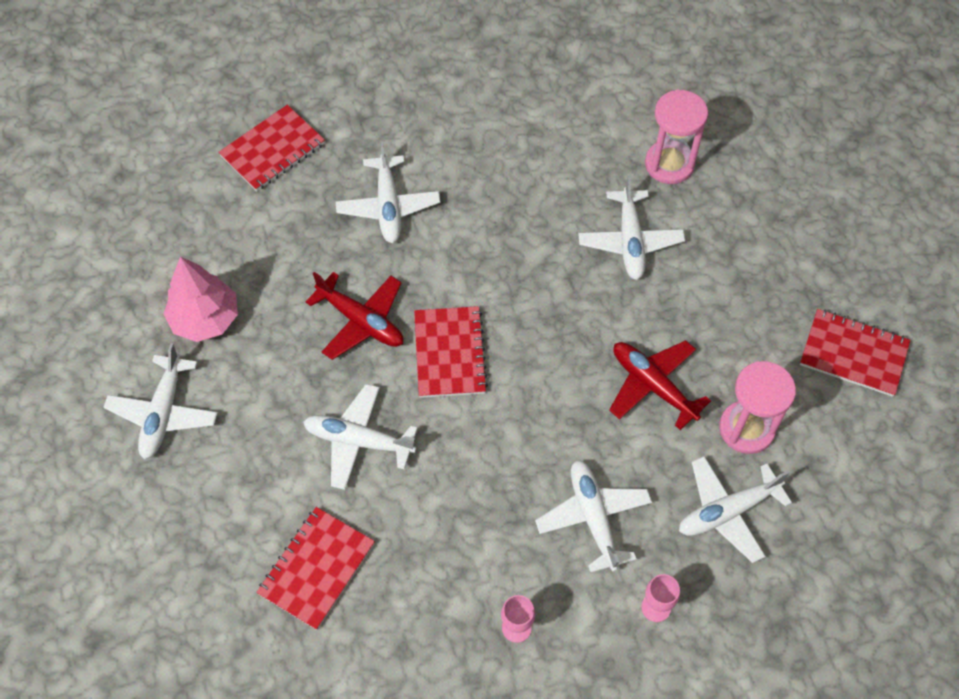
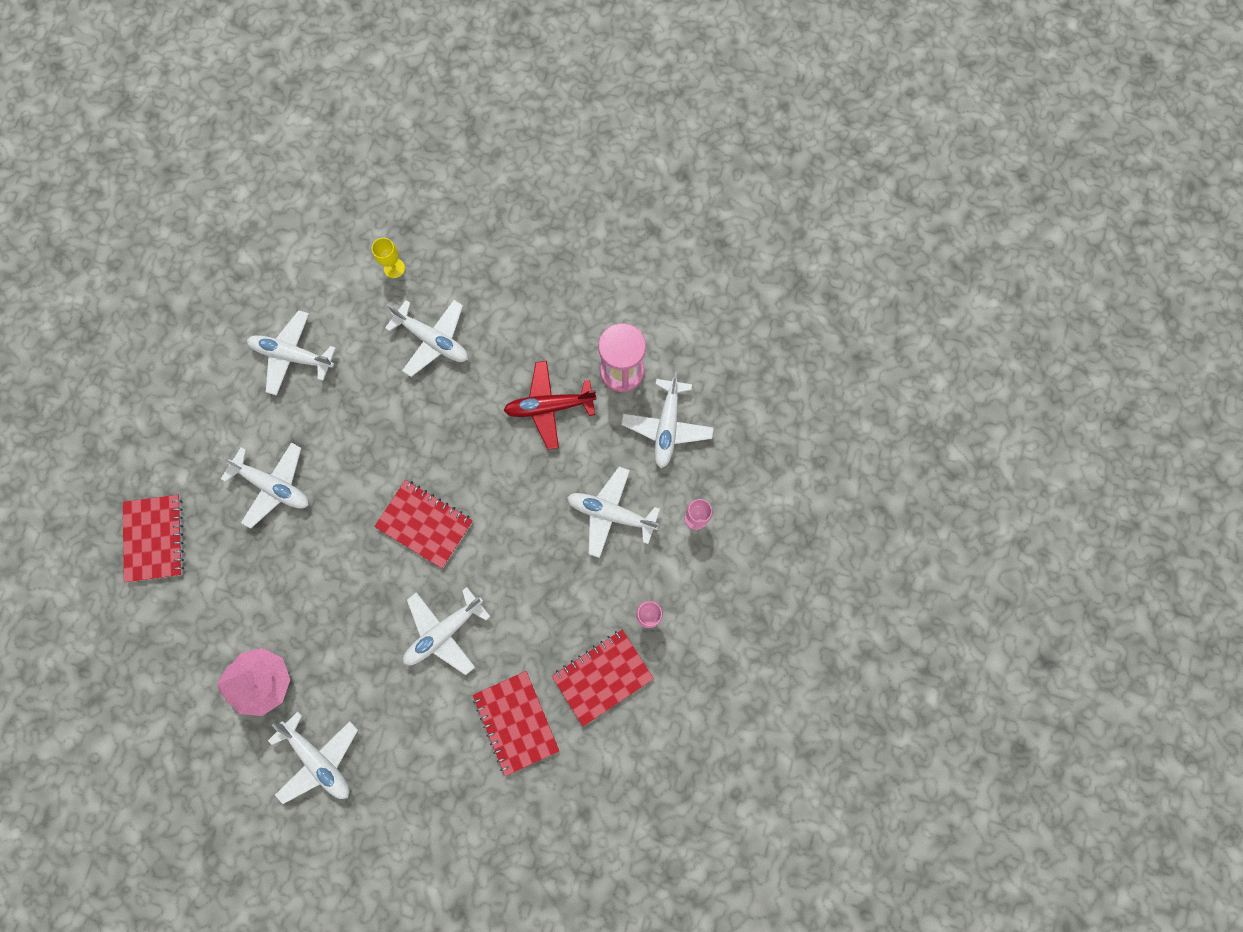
camera: 55 degrees left, 15 degrees up
(361, 321) = (353, 569): red plane -> none
(518, 141) = (292, 356): none -> white plane
(669, 164) = (394, 268): pink hourglass -> yellow goblet
(853, 354) = (621, 265): red notebook -> red notebook (602, 677)

